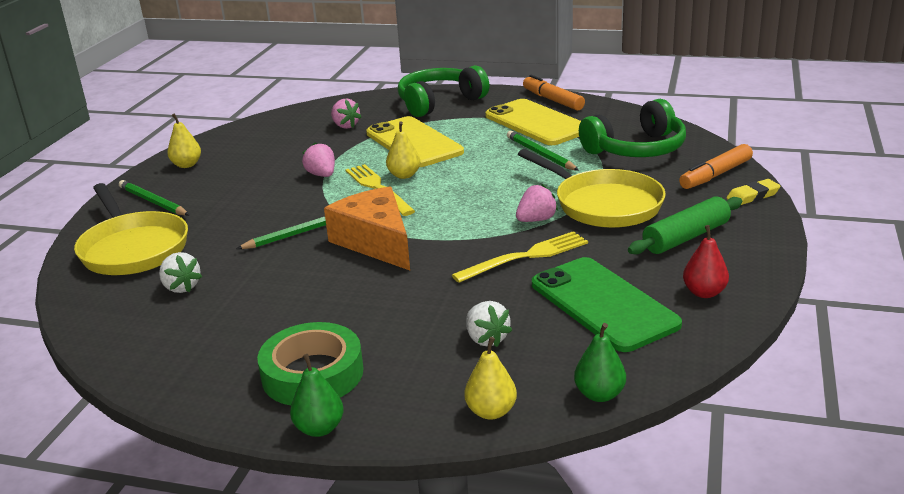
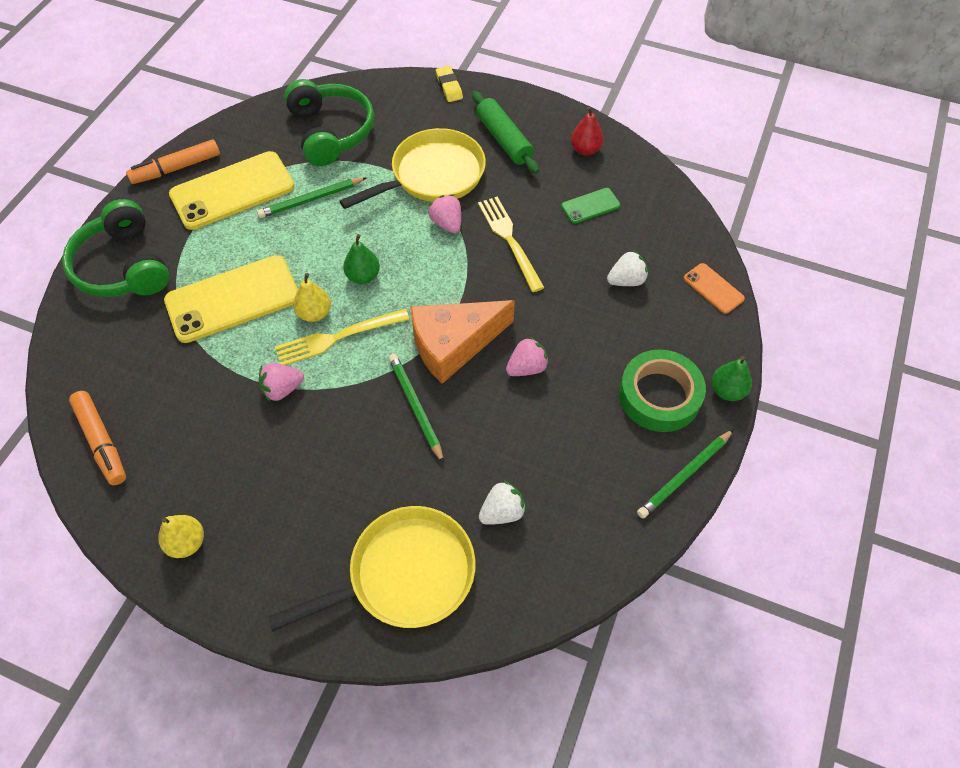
camera: 85 degrees left, 30 degrees up
(153, 202) = (286, 570): green pencil -> green pencil (684, 475)
(345, 126) = (147, 364): pink strawberry -> pink strawberry (527, 368)
(491, 411) = (713, 288): yellow pear -> orange phone
(599, 394) = (699, 229): green pear -> green pear (363, 276)
(603, 304) = (590, 206): green phone -> green phone, size x0.48
(715, 175) = (404, 97): orange marker -> orange marker (102, 441)

